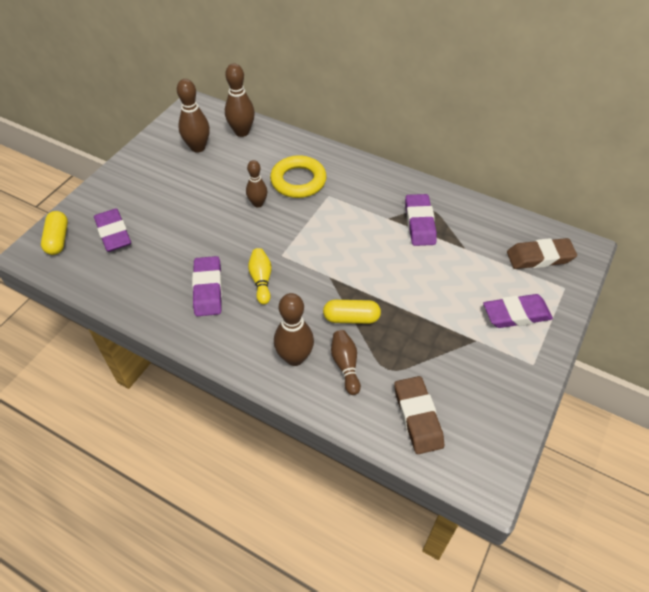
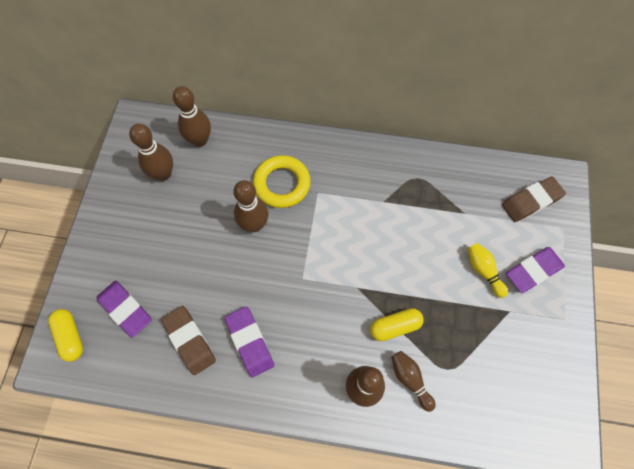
camera: 20 degrees left, 15 degrees up
(258, 203) = (254, 225): brown bowling pin -> brown bowling pin, size x1.52
(261, 280) = (296, 314): yellow bowling pin -> yellow bowling pin (483, 271)
(417, 417) = (491, 410): brown eraser -> brown eraser (189, 341)
(419, 223) = (414, 198): purple eraser -> none

